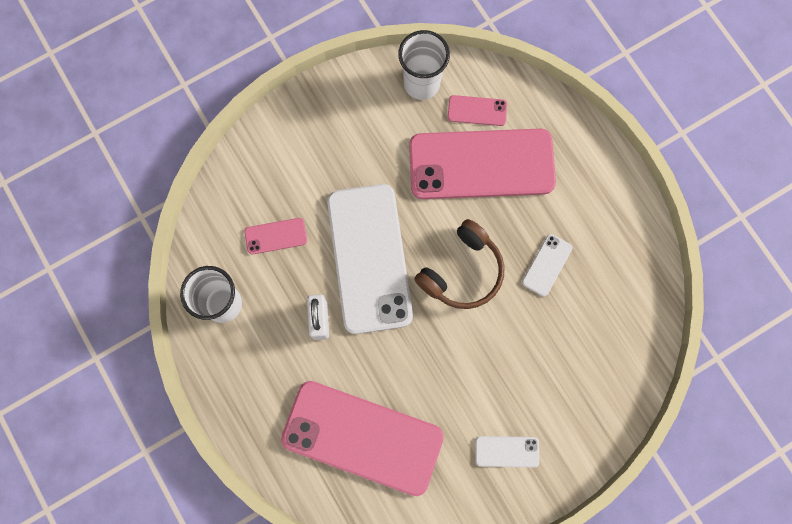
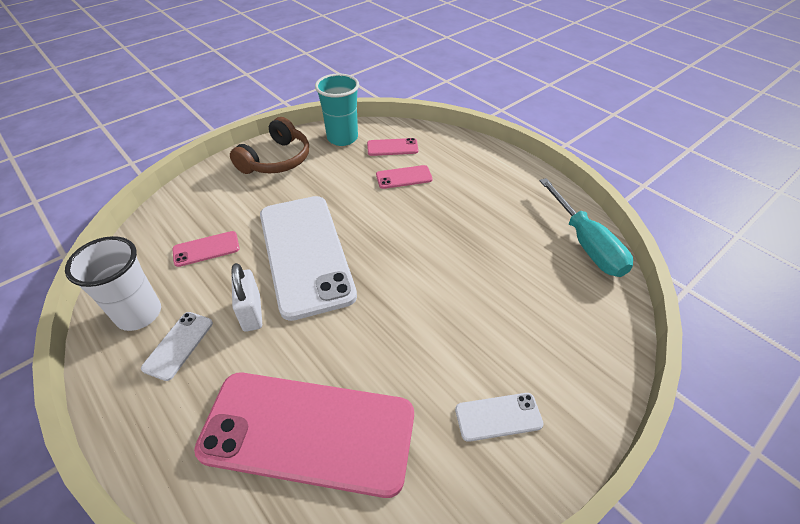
camera: 10 degrees left, 30 degrees down
(421, 83) = (342, 138): white cup -> turquoise cup
(462, 272) = (403, 252): brown headphones -> brown headphones (277, 160)
(481, 164) = (404, 177): pink phone -> pink phone, size x0.41
(546, 265) = (485, 236): white phone -> white phone (178, 345)
(643, 293) = (586, 244): none -> turquoise screwdriver

